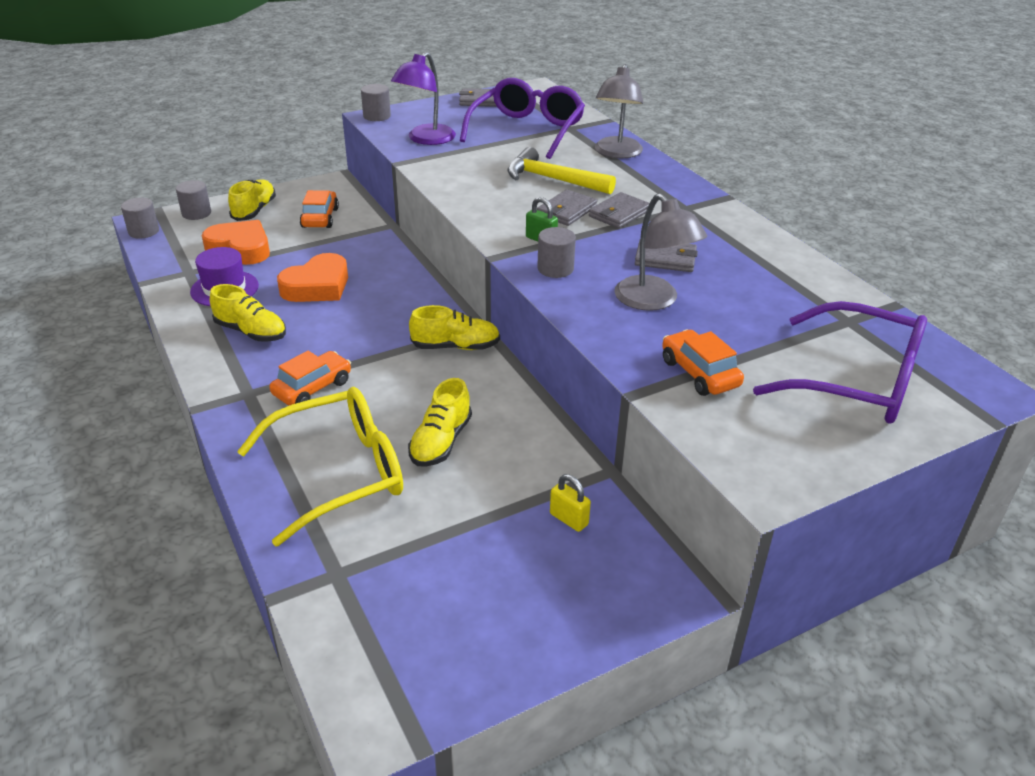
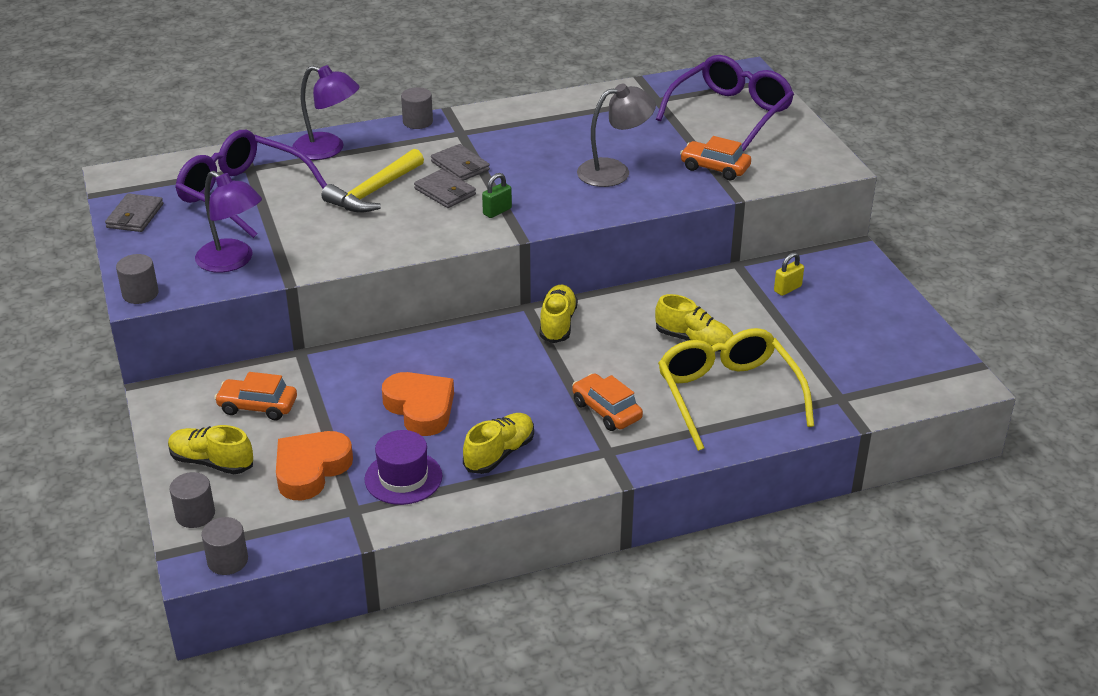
camera: 80 degrees left, 0 degrees up
(555, 269) = (552, 210): grey cylinder -> grey cylinder (417, 122)
(616, 153) = (328, 149): grey lamp -> purple lamp
(665, 259) = (549, 156): grey wallet -> none
(699, 373) = (714, 168): orange car -> orange car turned 45 degrees clockwise

